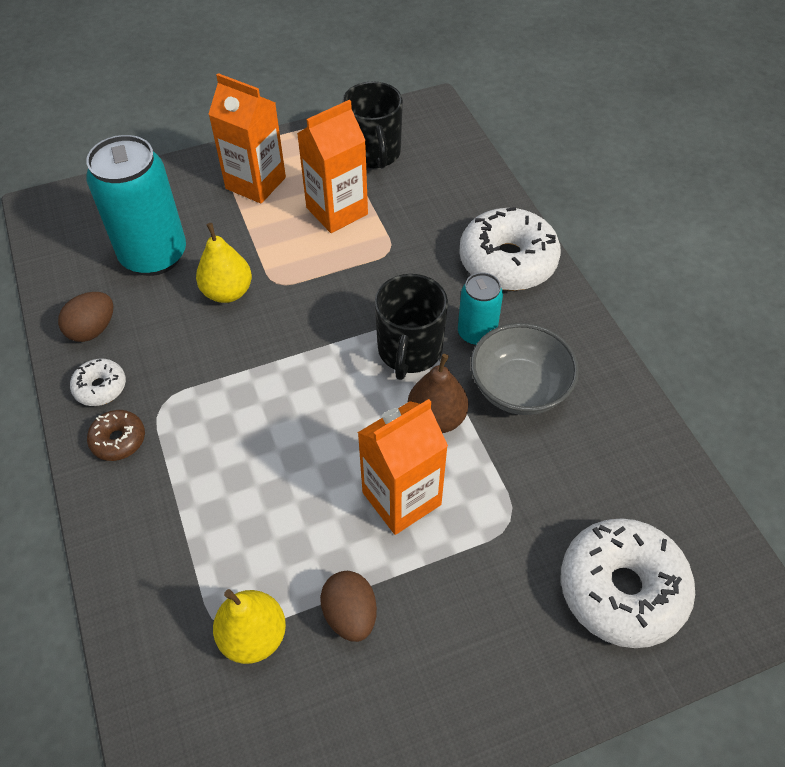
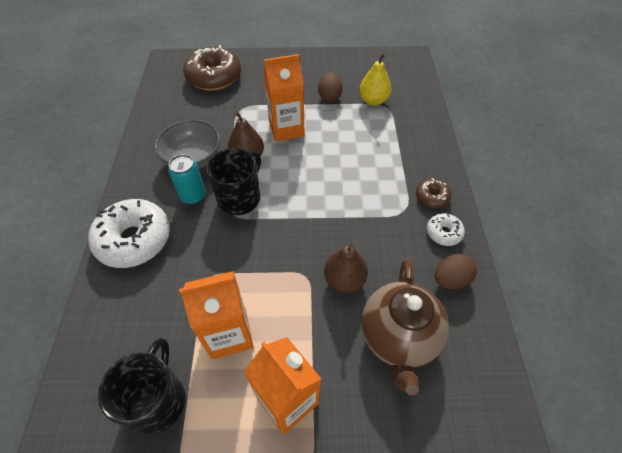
camera: 160 degrees left, 0 degrees up
(154, 255) = (398, 338): turquoise can -> brown teapot
(228, 292) = (344, 280): yellow pear -> brown pear
(622, 589) = (214, 77): white donut -> brown donut

